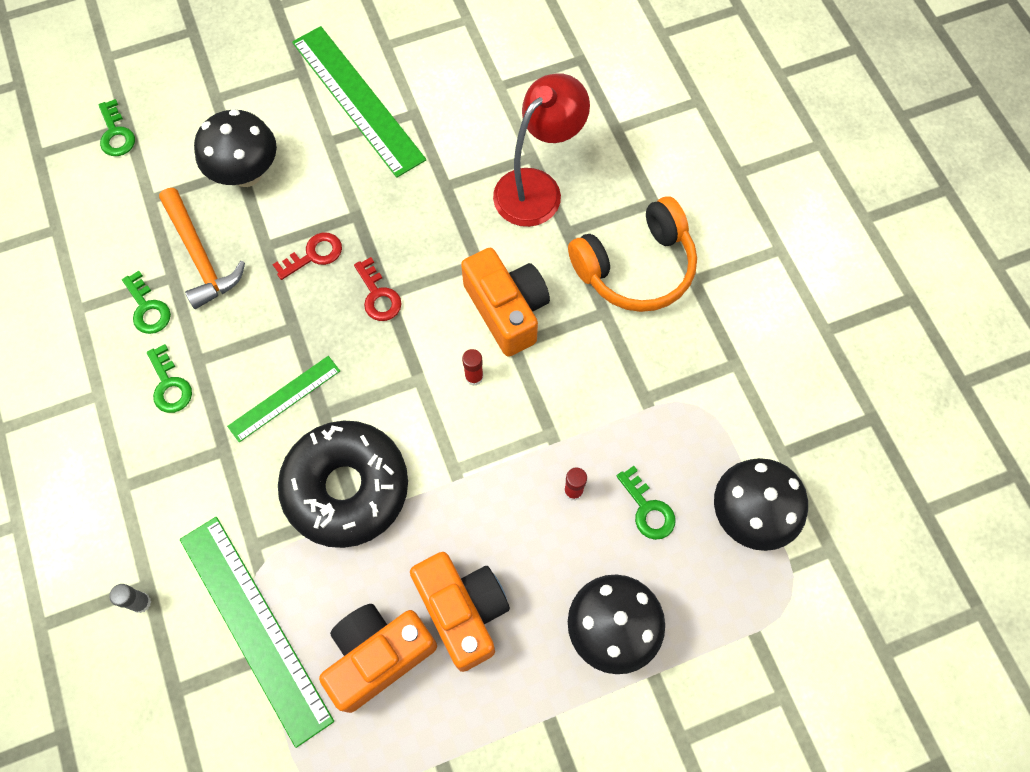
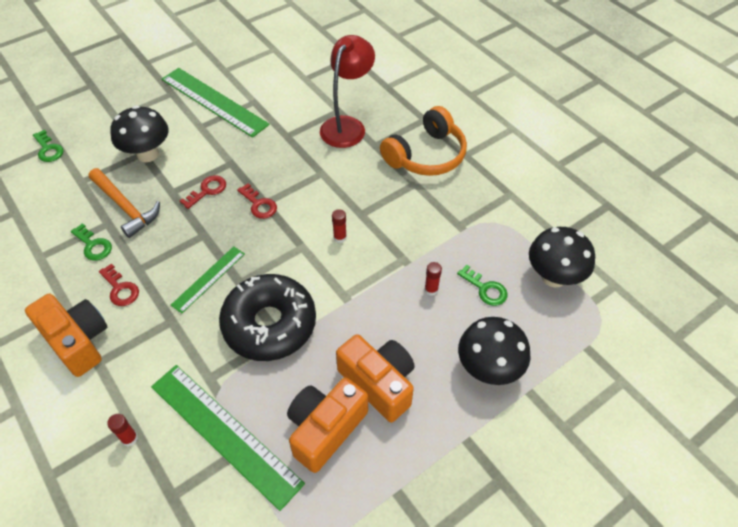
camera: 15 degrees left, 15 degrees down
(141, 602) = (129, 438): grey glue stick -> red glue stick
(169, 385) = (120, 289): green key -> red key
(507, 310) = (350, 195): orange camera -> orange camera (78, 341)

